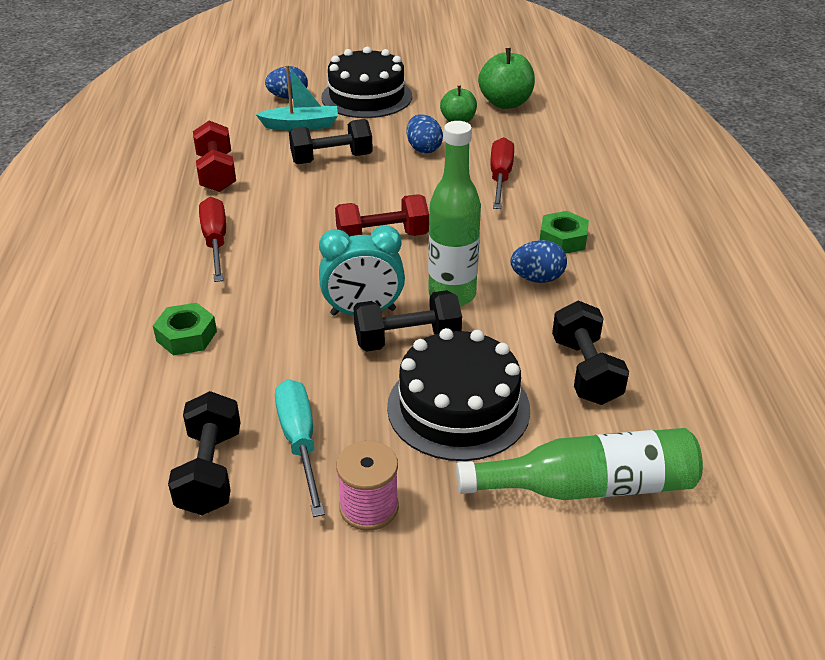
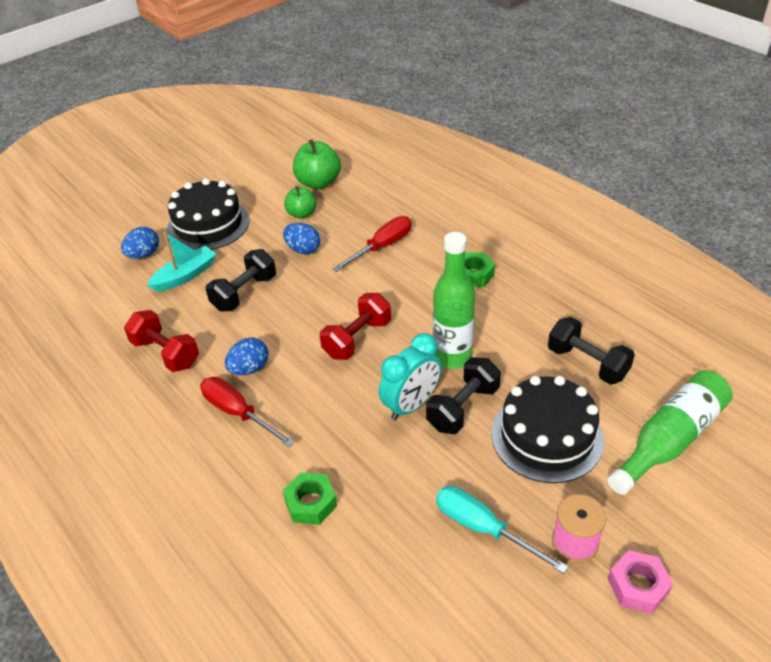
camera: 35 degrees left, 5 degrees up
(210, 471) = (452, 591): black dumbbell -> none
(381, 583) = (637, 586): none -> pink nut
(500, 177) = (382, 247): red screwdriver -> red screwdriver turned 75 degrees clockwise
(537, 278) = (490, 313): blue egg -> blue egg (249, 369)

